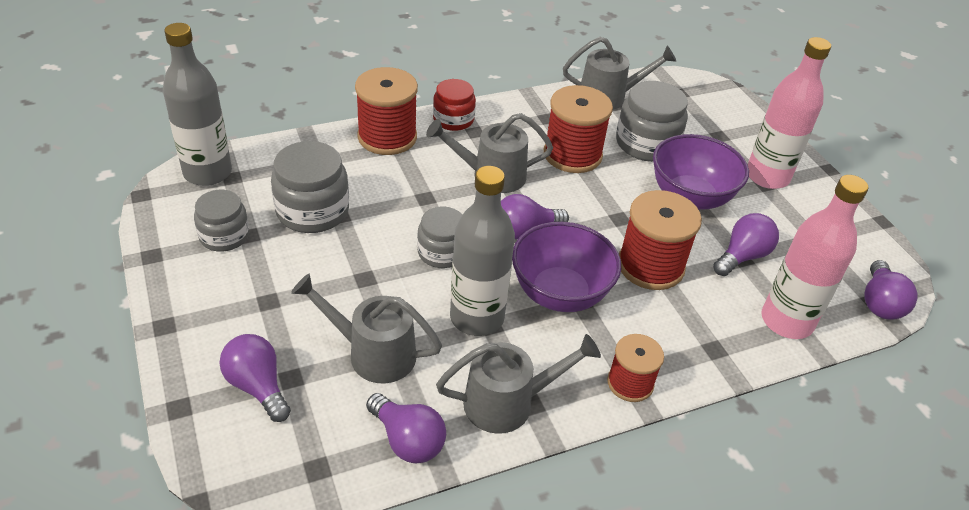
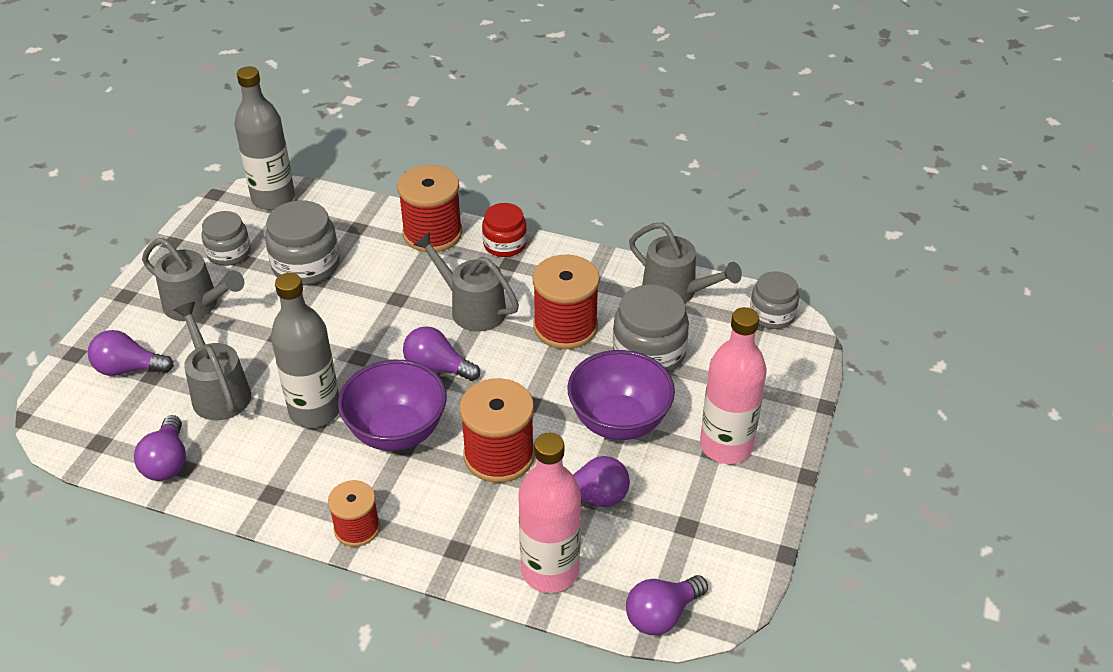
camera: 45 degrees right, 0 degrees up
(258, 386) = (128, 369): purple light bulb -> purple light bulb turned 90 degrees counterclockwise
(441, 252) = (354, 348): grey jar -> grey jar (772, 314)
(509, 402) = (258, 482): grey watering can -> grey watering can (197, 305)

